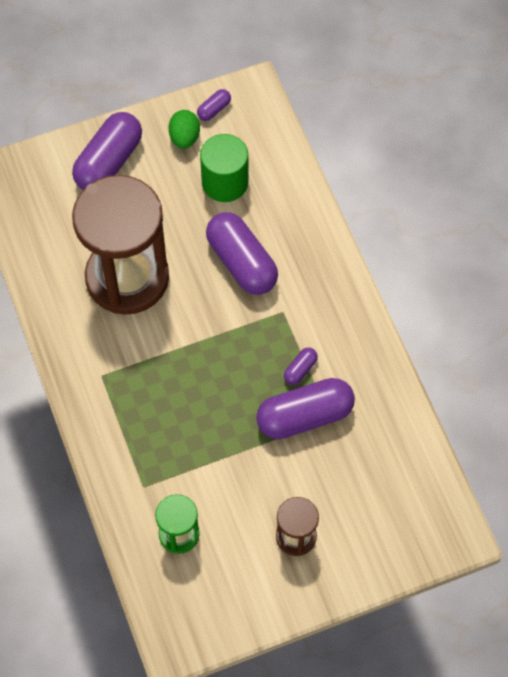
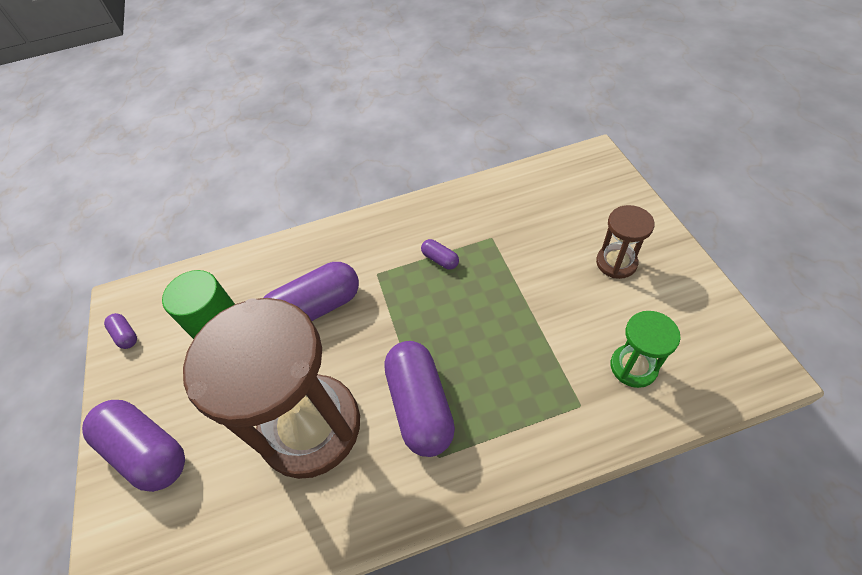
camera: 80 degrees left, 10 degrees down
(184, 137) = (148, 364): green egg -> none
(304, 416) = (489, 256): purple capsule -> purple capsule (420, 405)

